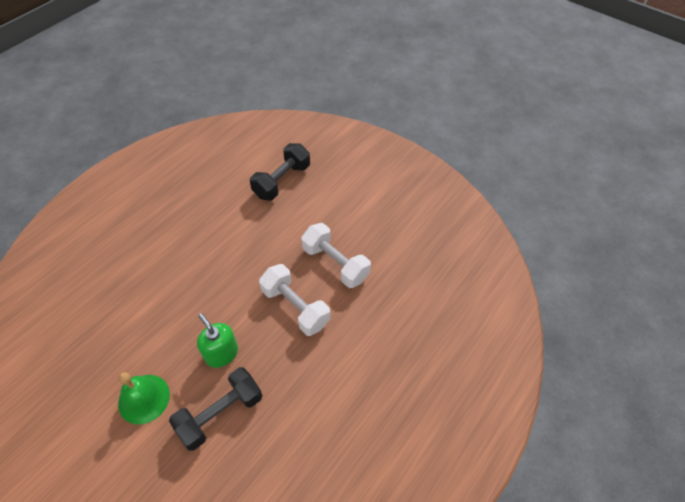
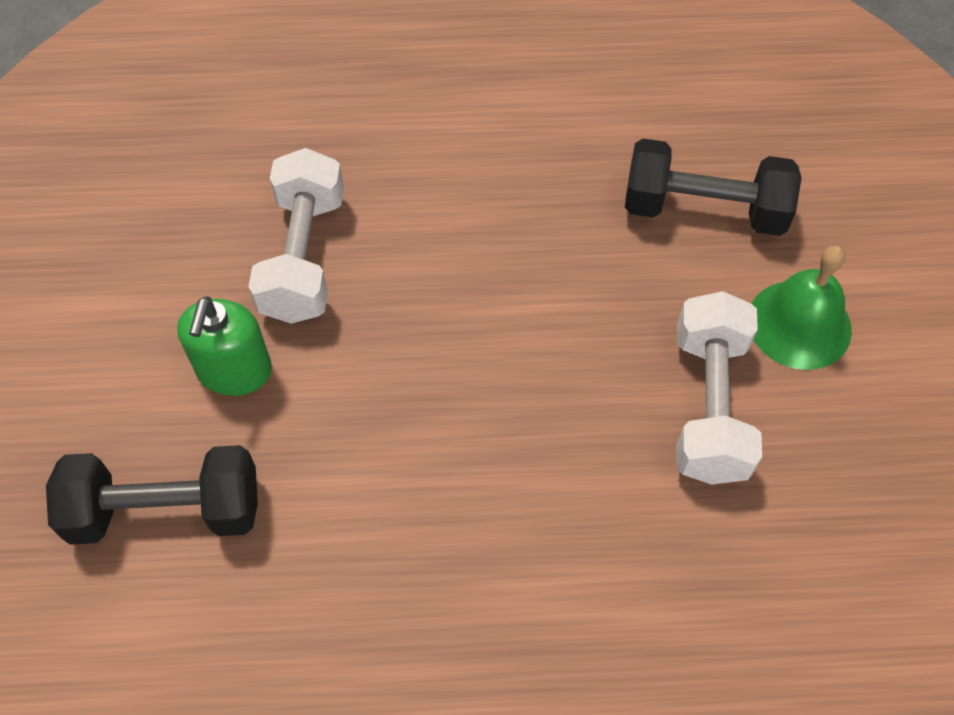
camera: 130 degrees left, 5 degrees up
(221, 353) = (626, 285): green soap dispenser -> green soap dispenser (234, 370)
(295, 307) = (446, 250): white dumbbell -> white dumbbell (709, 405)

